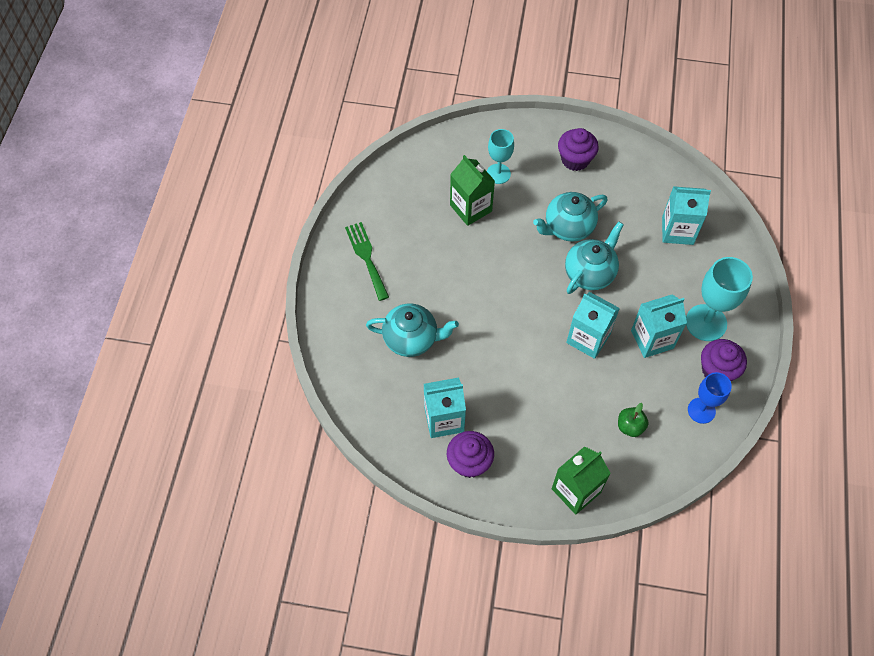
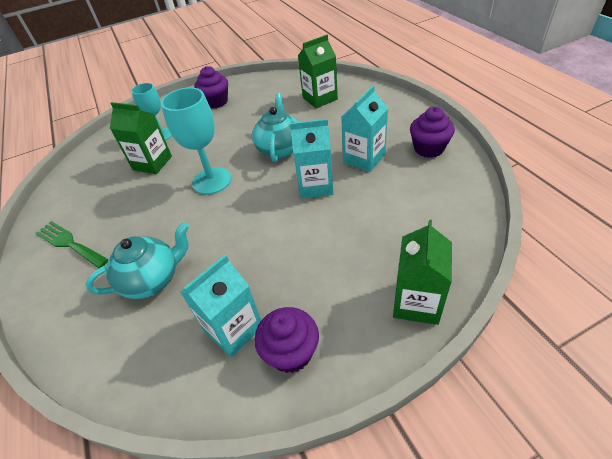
camera: 30 degrees left, 15 degrees down
(568, 227) = (240, 135): turquoise teapot -> none
(630, 426) = (408, 221): green apple -> none
(677, 230) = (320, 98): turquoise carton -> green carton
(701, 410) = (447, 177): blue goblet -> none
(706, 322) = (390, 129): turquoise goblet -> turquoise goblet (212, 181)

